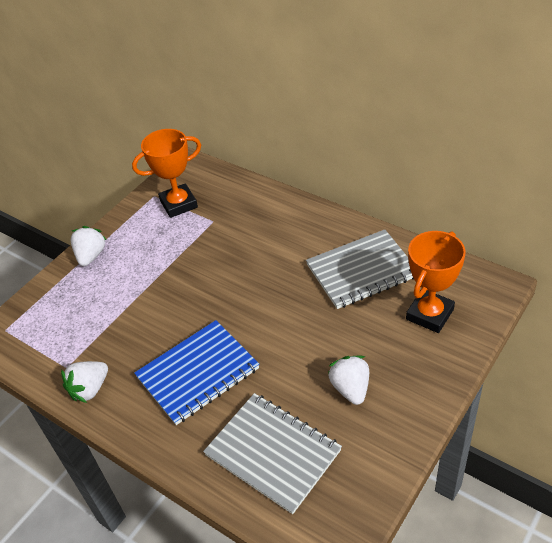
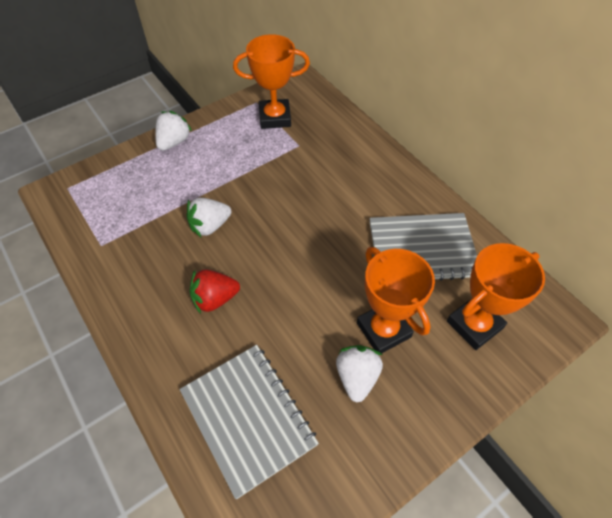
camera: 15 degrees right, 10 degrees up
(90, 389) = (110, 276): white strawberry -> white strawberry (210, 226)
(197, 373) = (215, 299): blue notebook -> red strawberry
(357, 345) = (383, 330): none -> orange trophy

